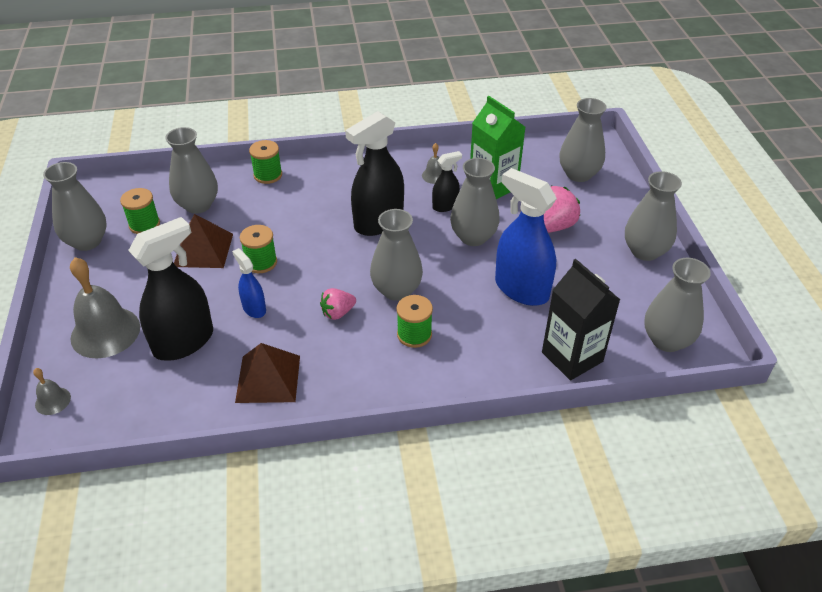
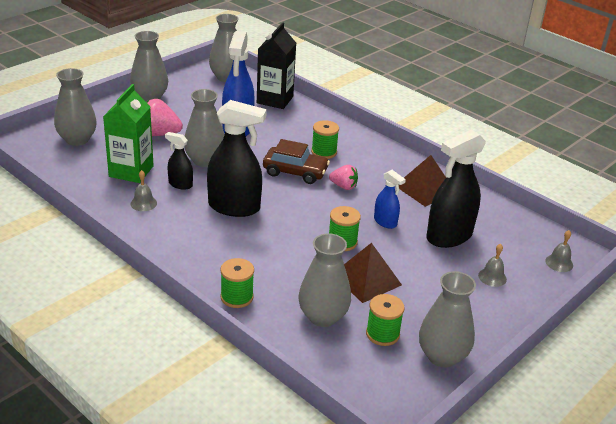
camera: 130 degrees left, 10 degrees down
(105, 332) = (492, 277): grey bell -> grey bell, size x0.47
(184, 342) = (449, 236): black spray bottle -> black spray bottle turned 45 degrees counterclockwise
(254, 308) = (385, 222): blue spray bottle -> blue spray bottle turned 60 degrees counterclockwise
(396, 290) = (295, 172): grey vase -> brown car

